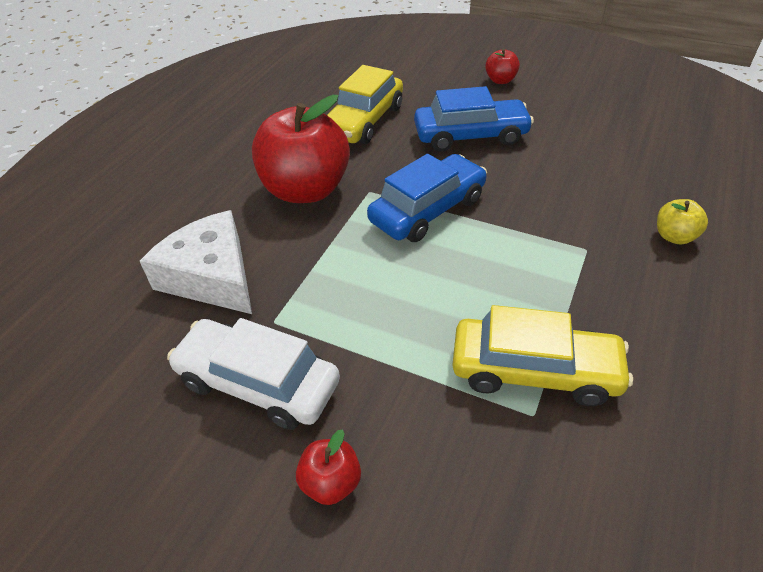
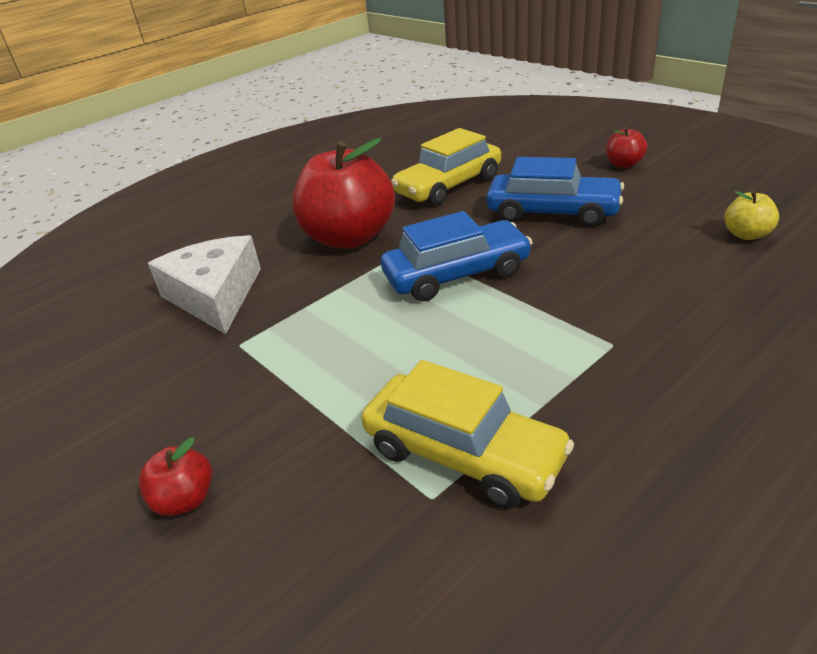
camera: 25 degrees right, 10 degrees down
(258, 383) = (188, 393): white car -> none
(674, 236) = (739, 352): yellow apple -> yellow apple (746, 234)

